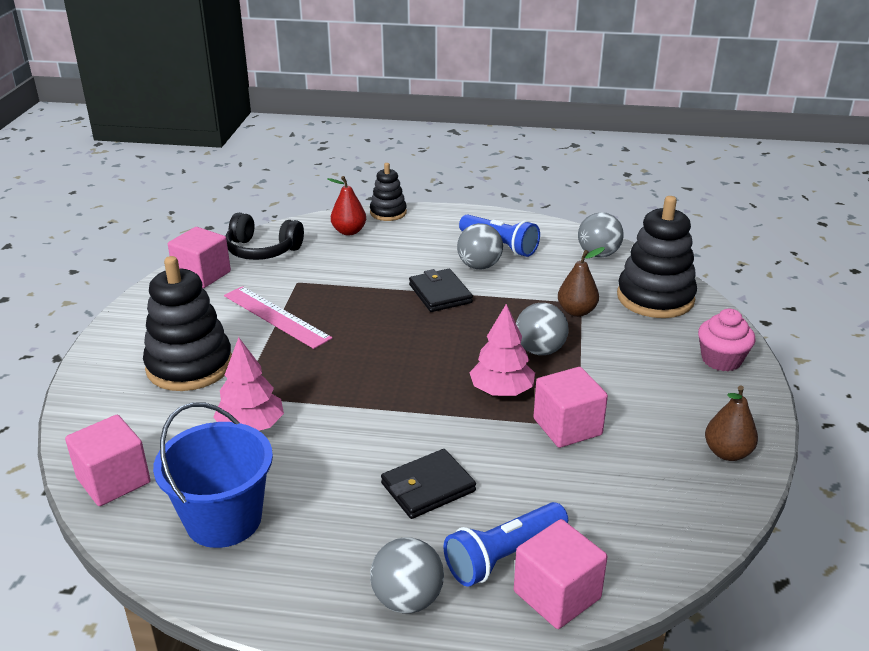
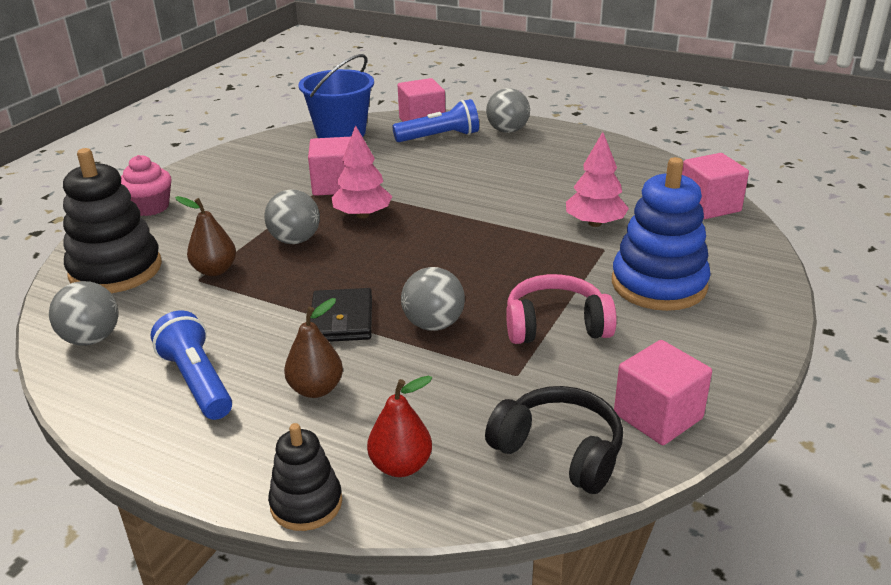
camera: 160 degrees left, 0 degrees up
(189, 366) = (658, 284): black stacking toy -> blue stacking toy
(224, 519) = (618, 174): blue bucket -> blue bucket (341, 133)
(276, 317) = (556, 325): pink ruler -> pink headphones
(428, 487) = (466, 170): black wallet -> none
(479, 266) = (259, 351): grey ball -> grey ball (433, 324)
(727, 453) = (242, 157): brown pear -> brown pear (316, 389)

